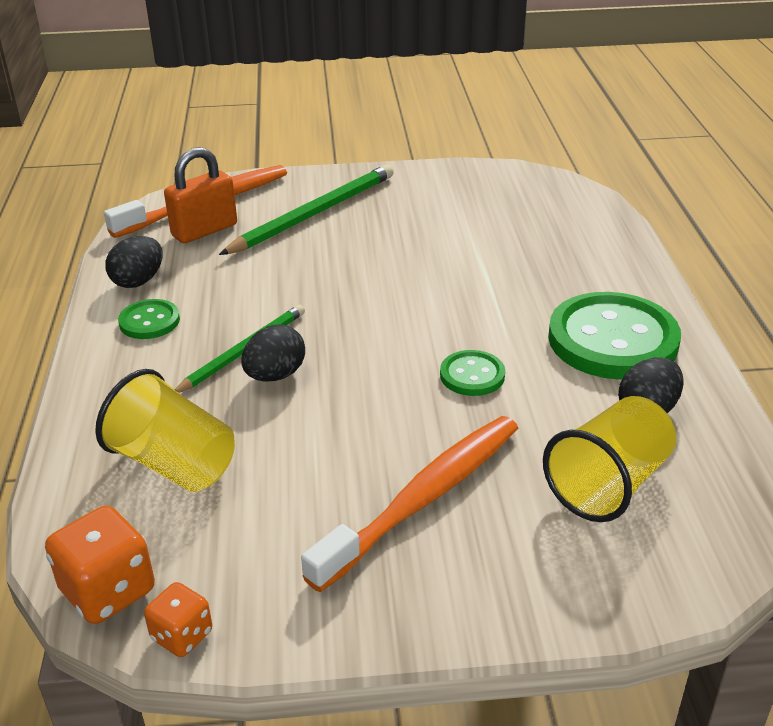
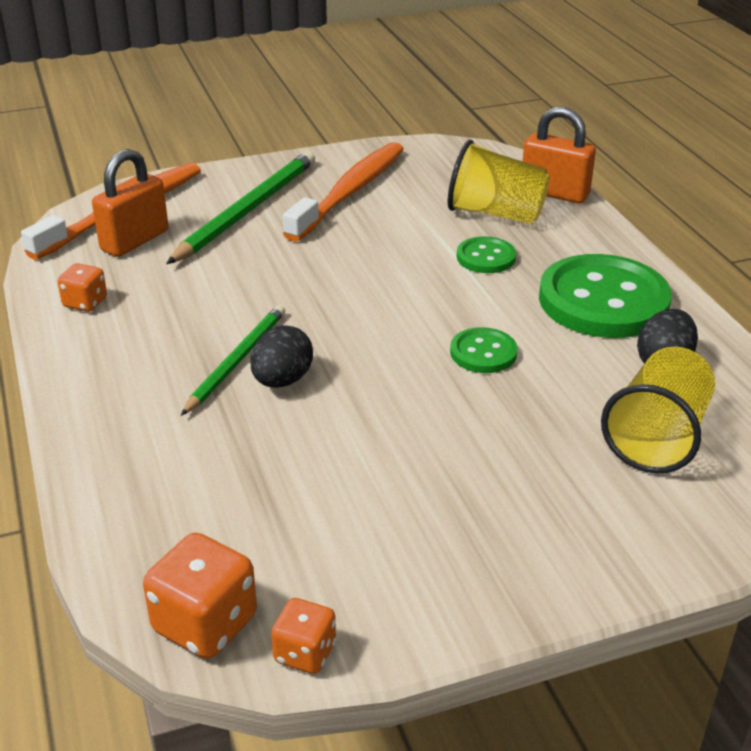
camera: 15 degrees left, 0 degrees up
(138, 281) = (85, 303): black egg -> orange dice
(149, 321) = (118, 343): green button -> green button (486, 257)
(174, 464) = (215, 485): yellow cup -> yellow cup (495, 213)
(423, 498) = (488, 478): orange toothbrush -> orange toothbrush (349, 192)
(609, 228) = (554, 193): none -> orange padlock

